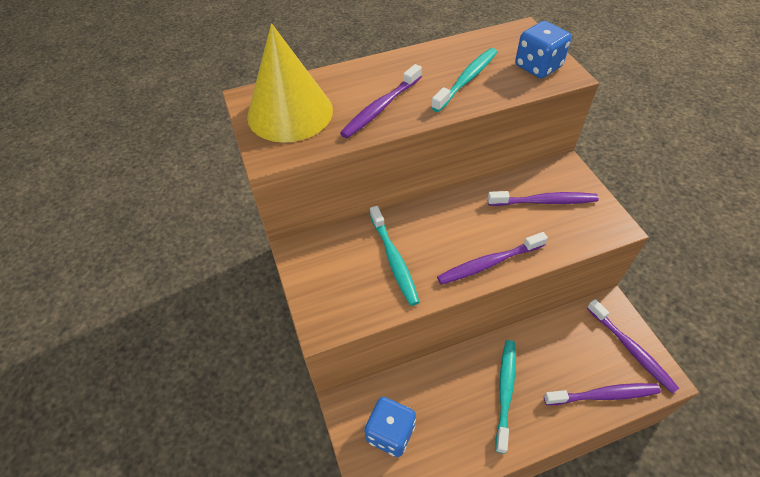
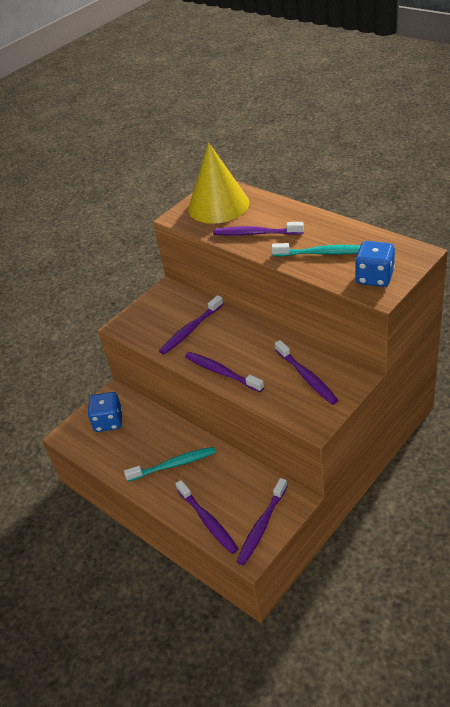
camera: 65 degrees right, 10 degrees down
(394, 260) = (190, 330): turquoise toothbrush -> purple toothbrush

